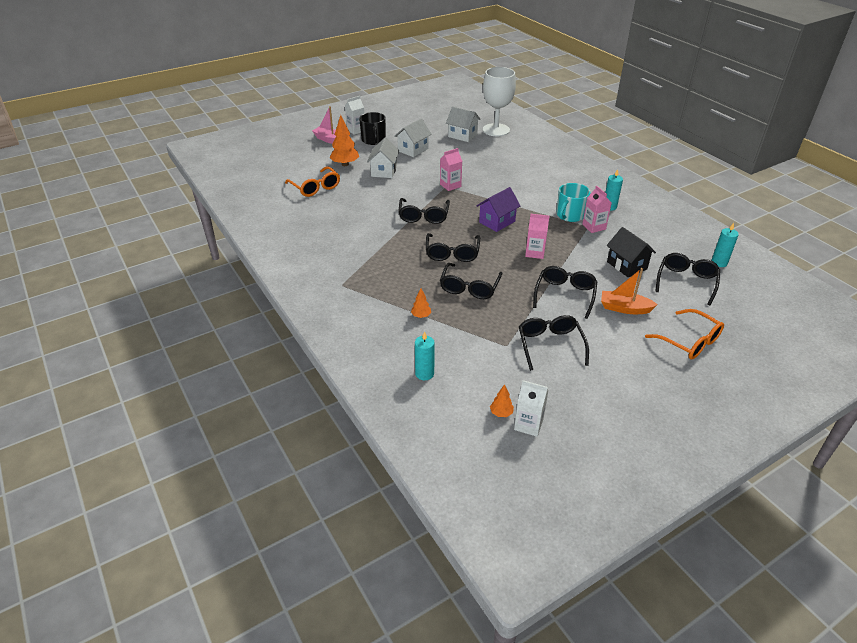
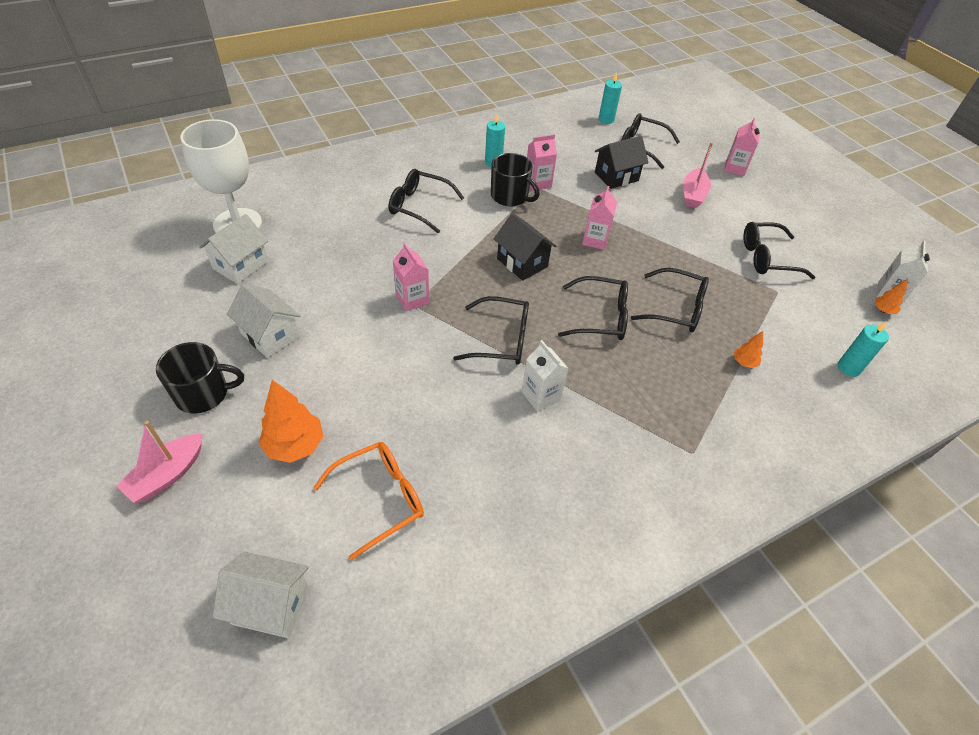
camera: 90 degrees left, 10 degrees up
(356, 130) = (141, 423): white carton -> white carton (541, 396)
(384, 171) = (341, 383): white house -> white house (271, 605)
(497, 222) = (522, 263): purple house -> black house
(565, 295) = (678, 231): black glasses -> black glasses (420, 206)
(570, 215) = (510, 196): turquoise mug -> black mug
(624, 308) = (693, 195): orange boat -> pink boat
(689, 341) = (734, 168): orange glasses -> pink carton

